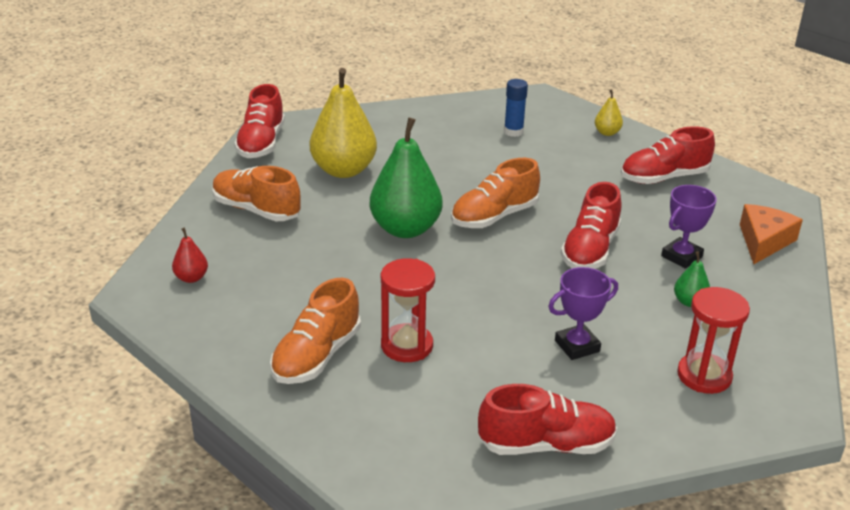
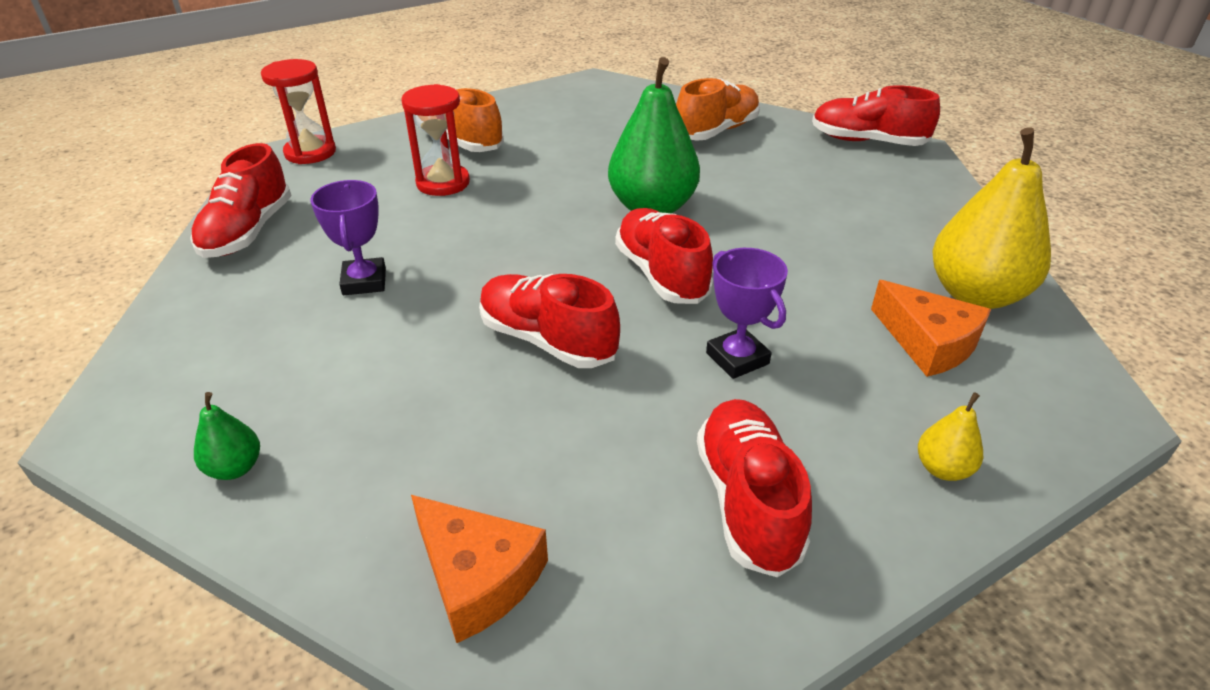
camera: 105 degrees right, 5 degrees up
(191, 278) = (607, 100): red pear -> none
(343, 170) = (799, 184): yellow pear -> yellow pear (975, 294)
(494, 216) = (661, 274): orange shoe -> red shoe
(513, 132) = (928, 342): blue glue stick -> orange cheese
(681, 256) = (486, 435): purple trophy -> purple trophy (737, 358)
(689, 302) = (376, 404): green pear -> green pear (235, 468)
(704, 376) = (234, 366): red hourglass -> red hourglass (310, 153)

